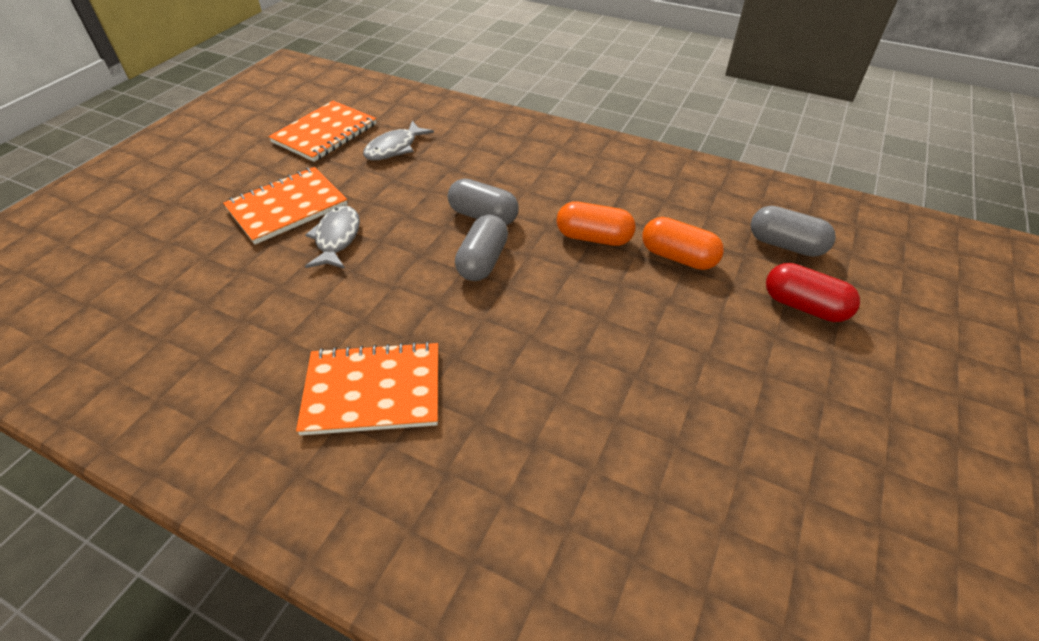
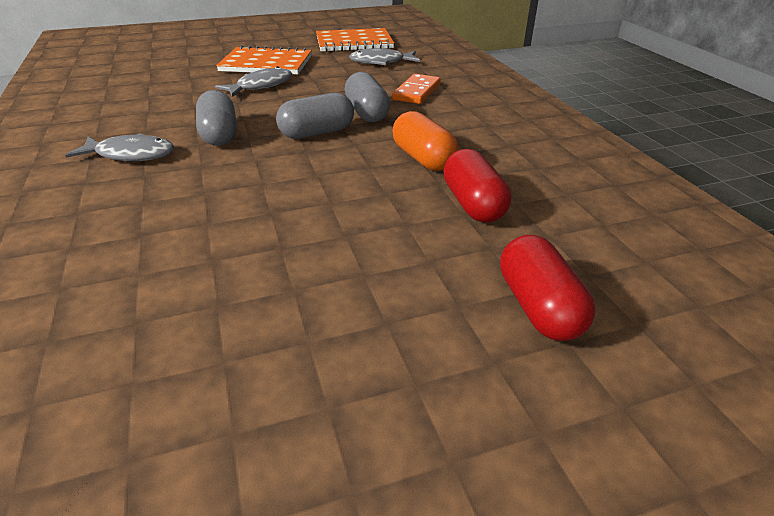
camera: 45 degrees right, 10 degrees down
(373, 390) = (131, 155): orange notebook -> grey fish
(482, 170) = (416, 92): none -> orange domino
(678, 257) = (473, 204): orange capsule -> red capsule
(785, 245) = (614, 255): grey capsule -> grey capsule (219, 134)

